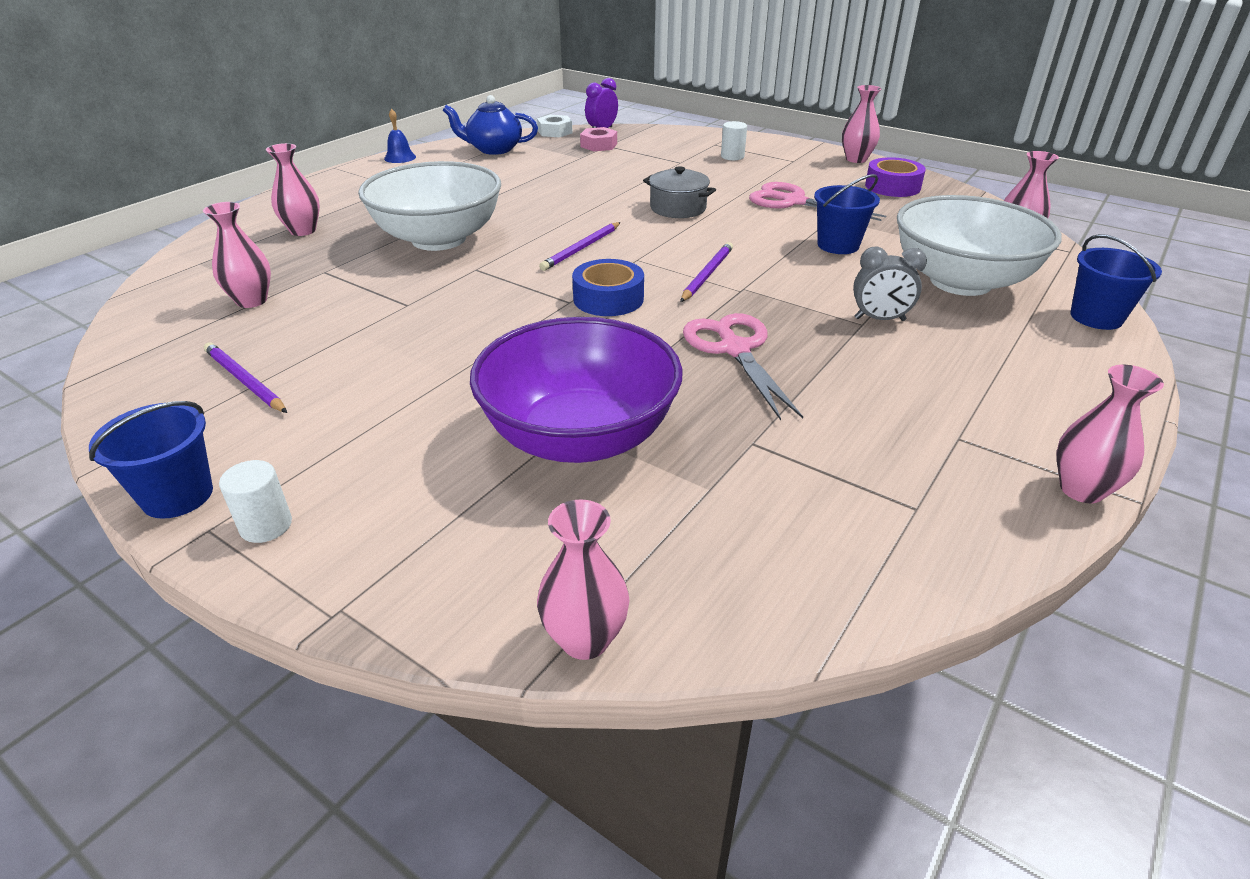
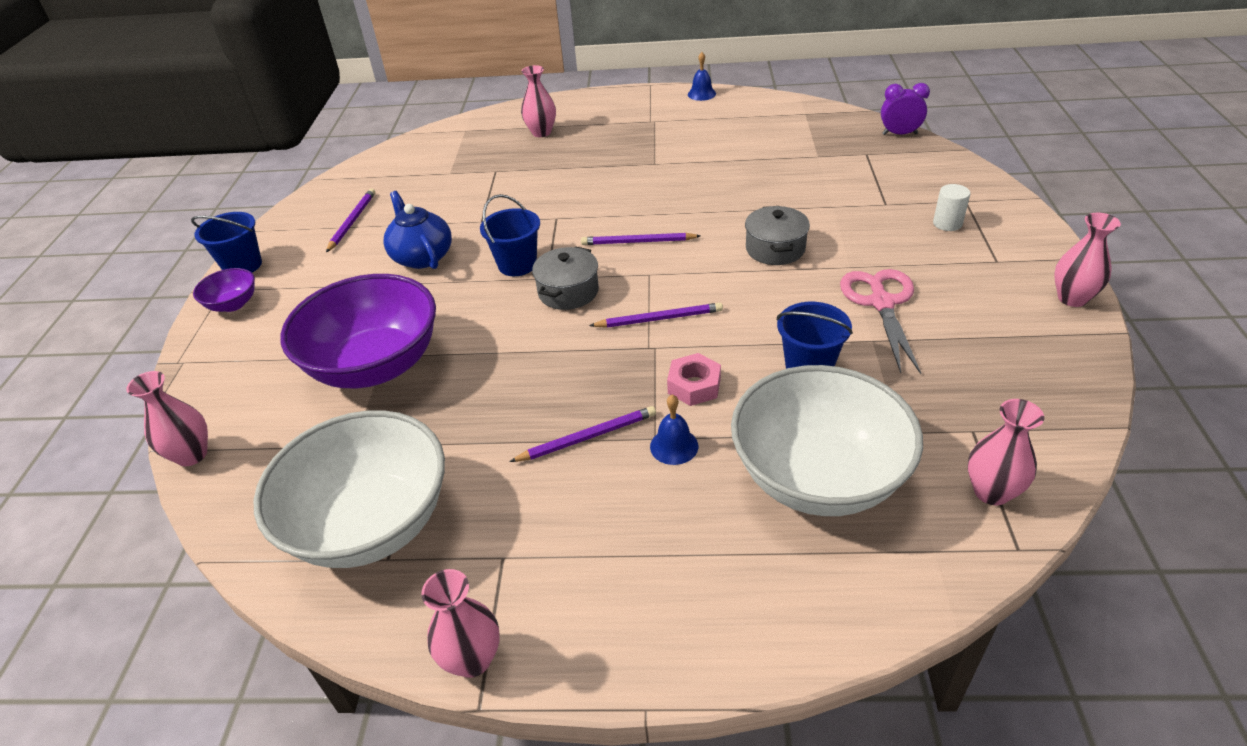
camera: 60 degrees right, 5 degrees up
(252, 301) = (437, 171): pink vase -> none
(266, 525) = (233, 304): white cylinder -> purple bowl
(439, 239) = (585, 181): white bowl -> white bowl (371, 524)
(493, 149) = (774, 115): blue teapot -> blue teapot (422, 256)
(555, 132) = (857, 118): white nut -> none
(598, 145) = (860, 150): pink nut -> pink nut (694, 385)
(608, 298) = (568, 292): blue tape -> grey pot
(735, 349) = (545, 384): pink scissors -> none
(832, 351) = (587, 437): none -> purple pencil
(879, 319) = (674, 446): grey clock -> blue bell
(892, 186) = (1025, 351): purple tape -> none
(1096, 317) = (841, 610): blue bucket -> blue bucket (517, 264)

